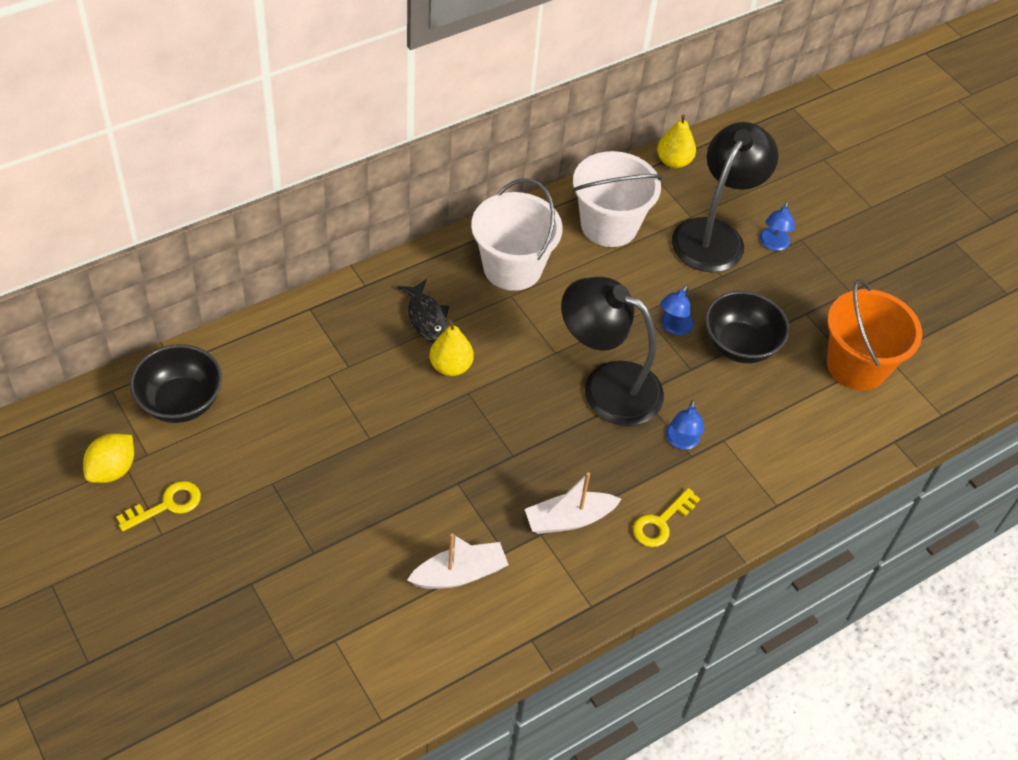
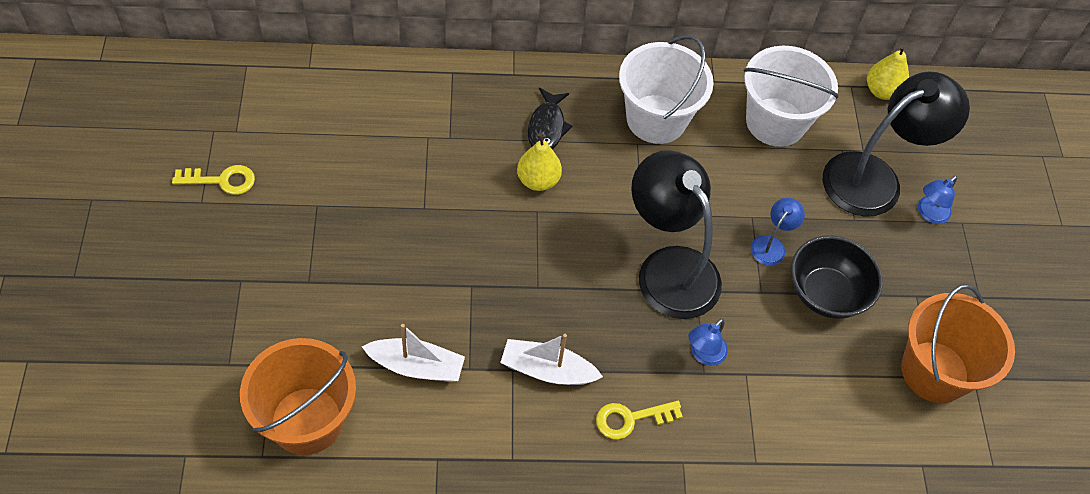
camera: 30 degrees right, 5 degrees up
(112, 470) = (201, 130): yellow lemon -> none
(181, 402) = (292, 101): black bowl -> none
(399, 669) = (307, 420): none -> orange bucket
(673, 327) = (771, 245): blue lamp -> blue lamp turned 150 degrees clockwise

